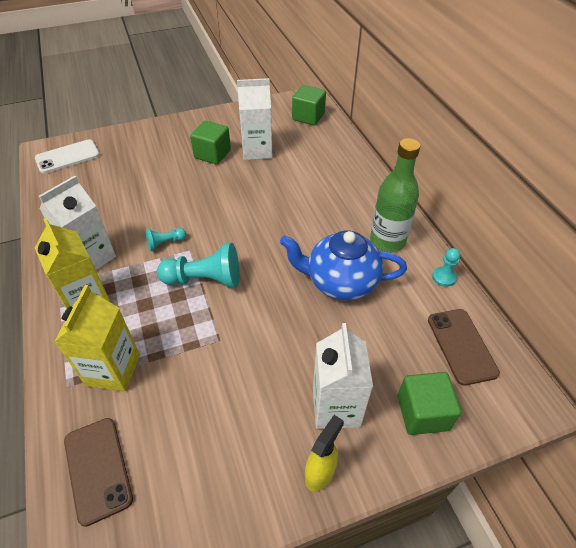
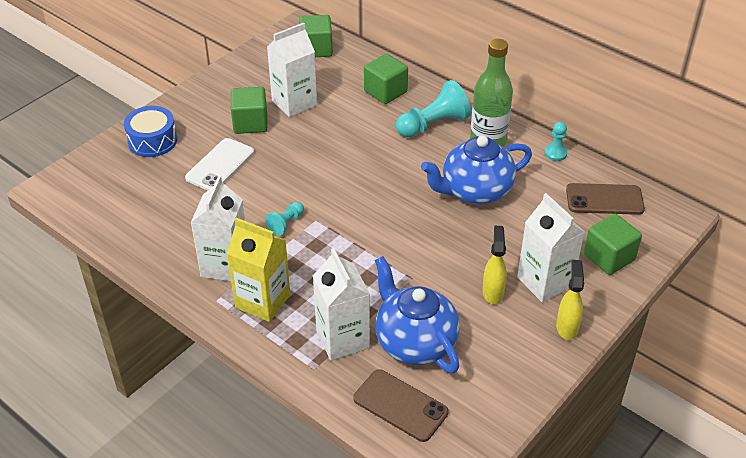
camera: 30 degrees left, 5 degrees down
(67, 157) = (87, 184): white phone -> white phone (220, 165)
(113, 370) = (342, 339): yellow carton -> white carton
(136, 142) = (152, 141): none -> blue drum
(167, 407) = (414, 342): none -> blue teapot
(204, 279) = (354, 238): turquoise pawn -> turquoise pawn (433, 124)
(278, 392) = (493, 292): none -> yellow spray bottle
(334, 166) = (385, 92): none -> green cube
(461, 346) = (604, 199): brown phone -> brown phone turned 45 degrees counterclockwise

